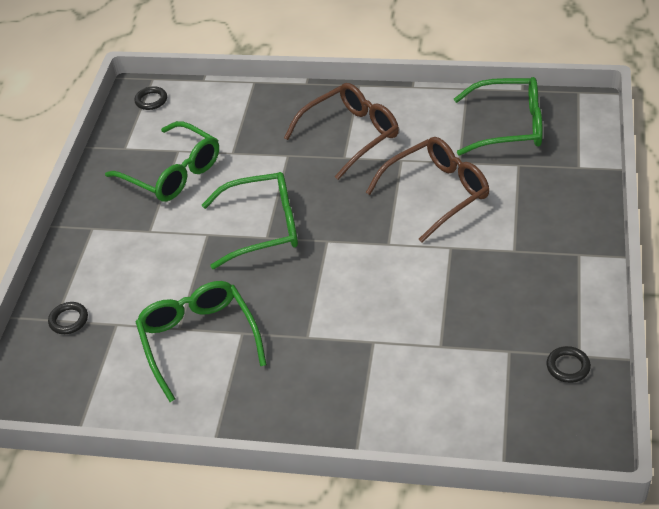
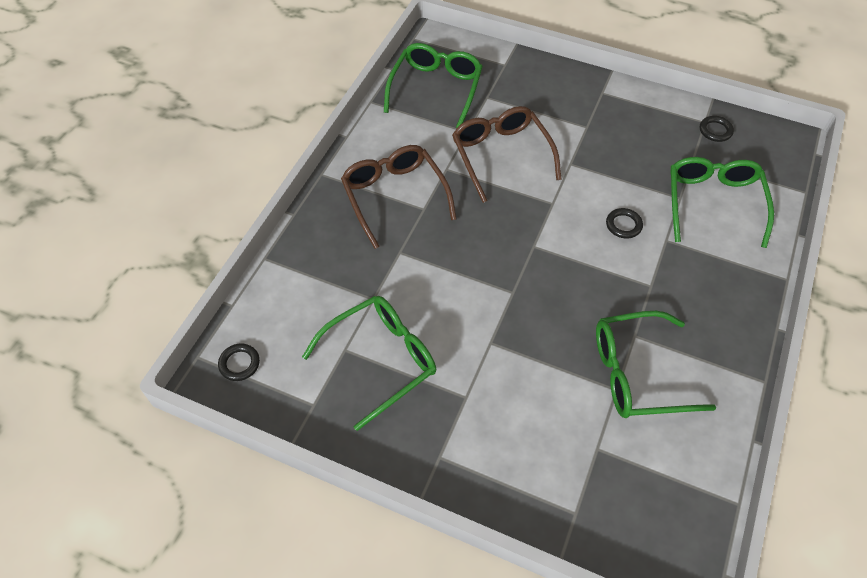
camera: 80 degrees left, 10 degrees up
(69, 320) = (580, 498): black ring -> black ring (623, 225)
(264, 227) = (498, 291): green glasses -> green glasses (713, 202)

